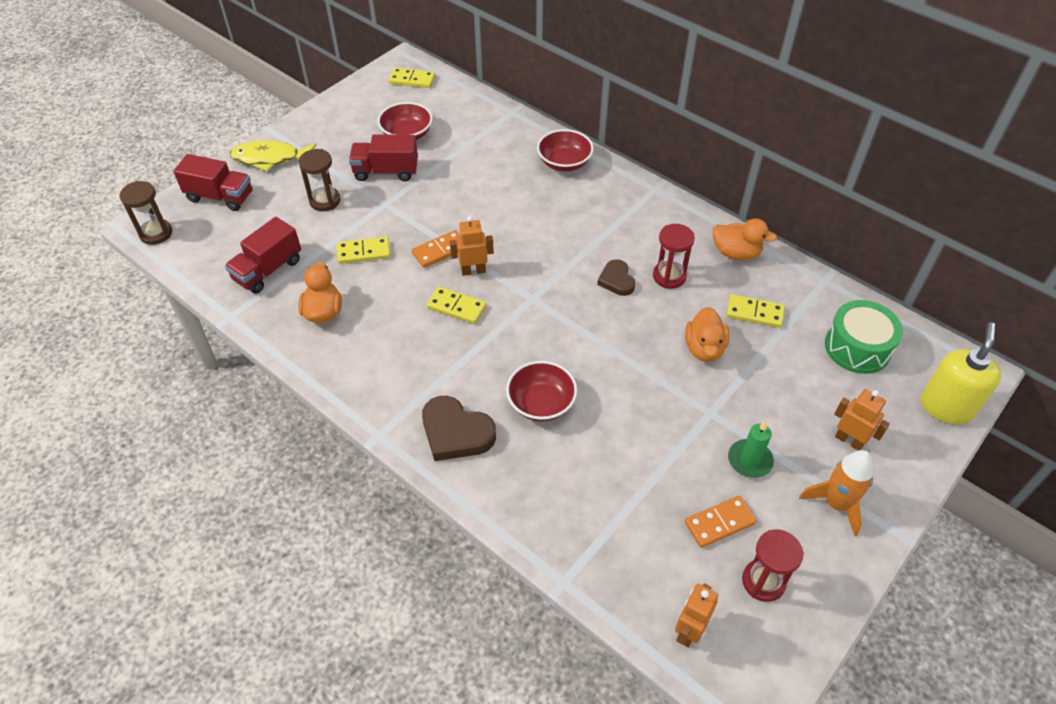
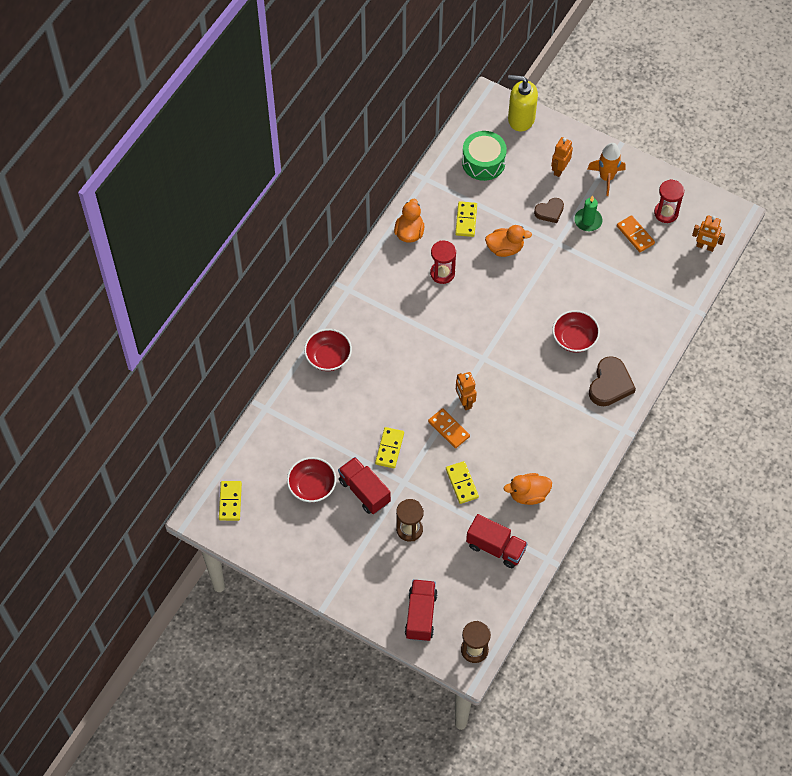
camera: 100 degrees left, 10 degrees up
(270, 158) = (364, 591): yellow fish -> none
(386, 171) = (364, 491): red truck -> red truck turned 150 degrees clockwise
(456, 307) = (503, 406): yellow domino -> yellow domino (389, 448)
(616, 280) = (453, 306): brown heart -> brown heart (549, 212)

